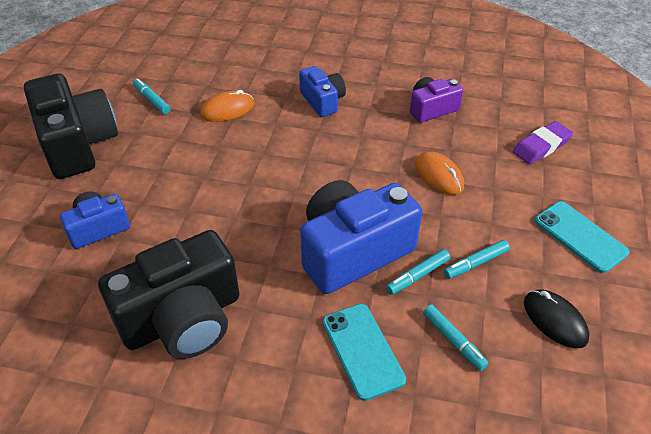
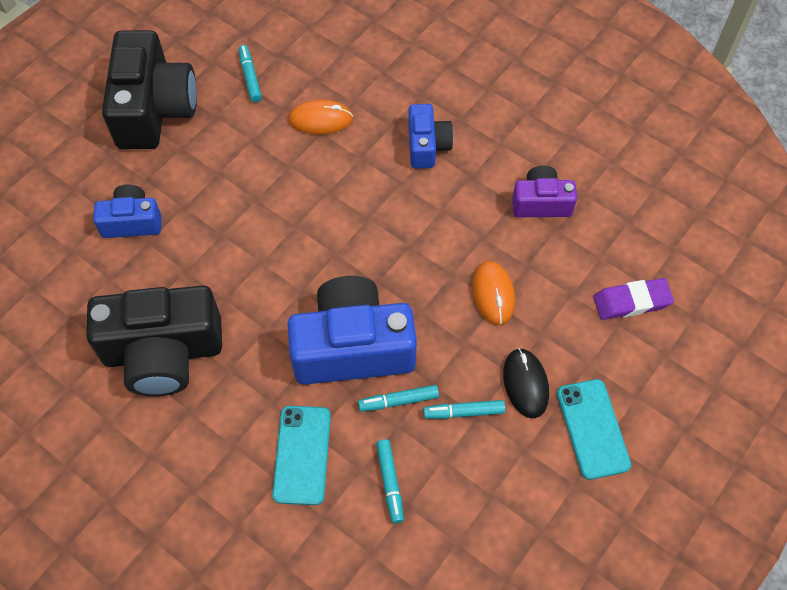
camera: 25 degrees right, 15 degrees up
(554, 320) = (500, 506): black mouse -> black mouse (525, 384)

